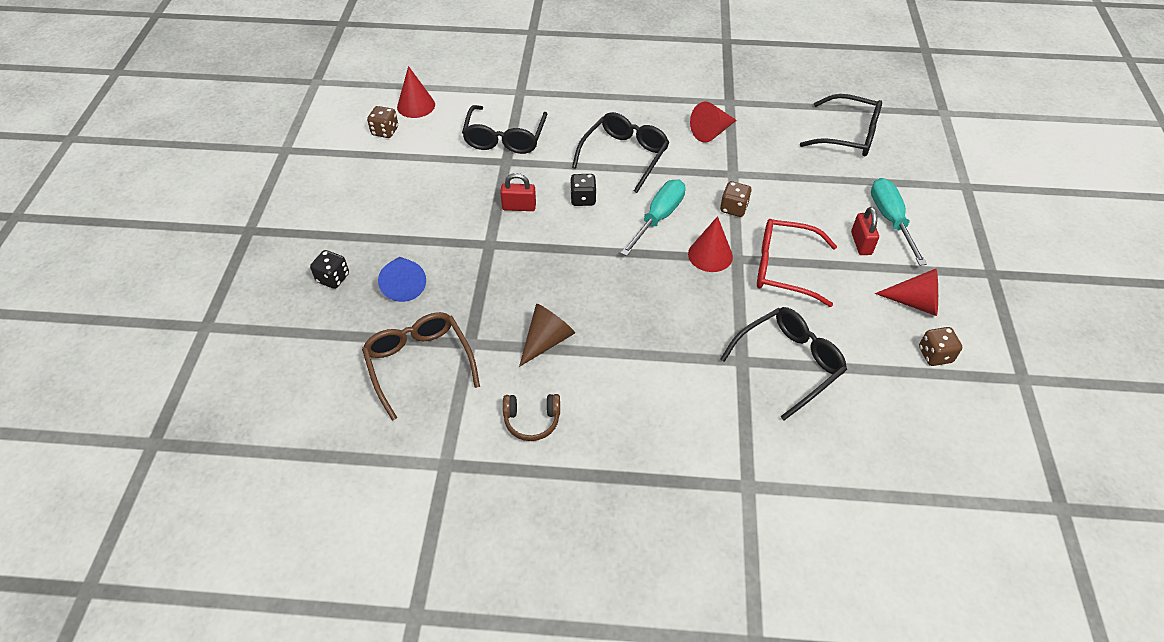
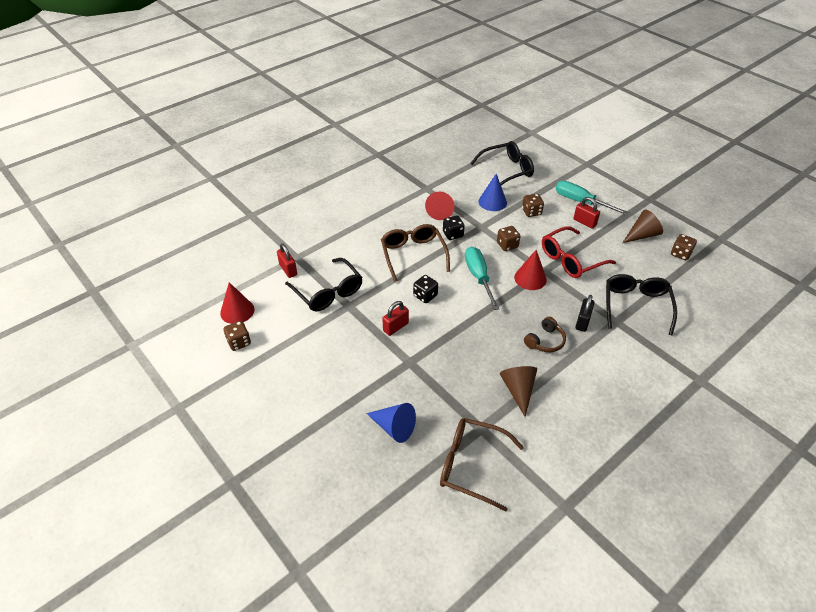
camera: 45 degrees left, 5 degrees down
(333, 278) = (342, 462): black dice -> black dice (453, 234)
(498, 98) = (288, 270): none -> red padlock
(532, 420) = (572, 440): brown headphones -> brown headphones (545, 341)
(624, 156) = (413, 255): black glasses -> brown glasses
(703, 333) = (582, 322): none -> black padlock
(782, 157) = (492, 202): none -> blue cone
(812, 194) = (531, 212): none -> brown dice
(914, 302) = (642, 235): red cone -> brown cone

